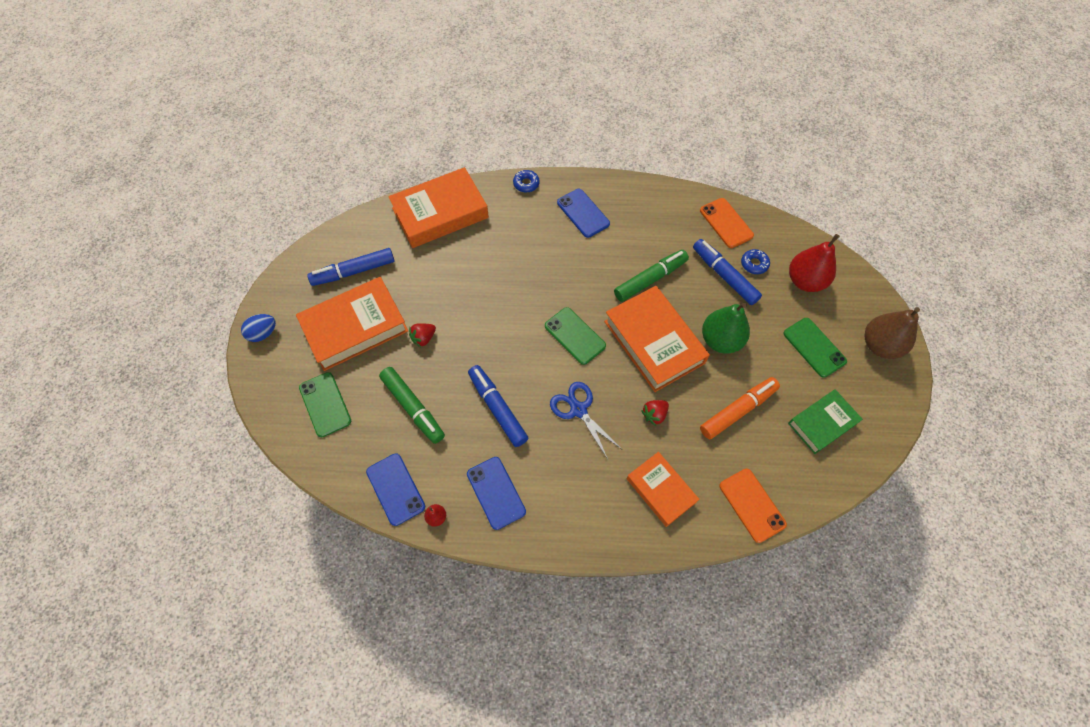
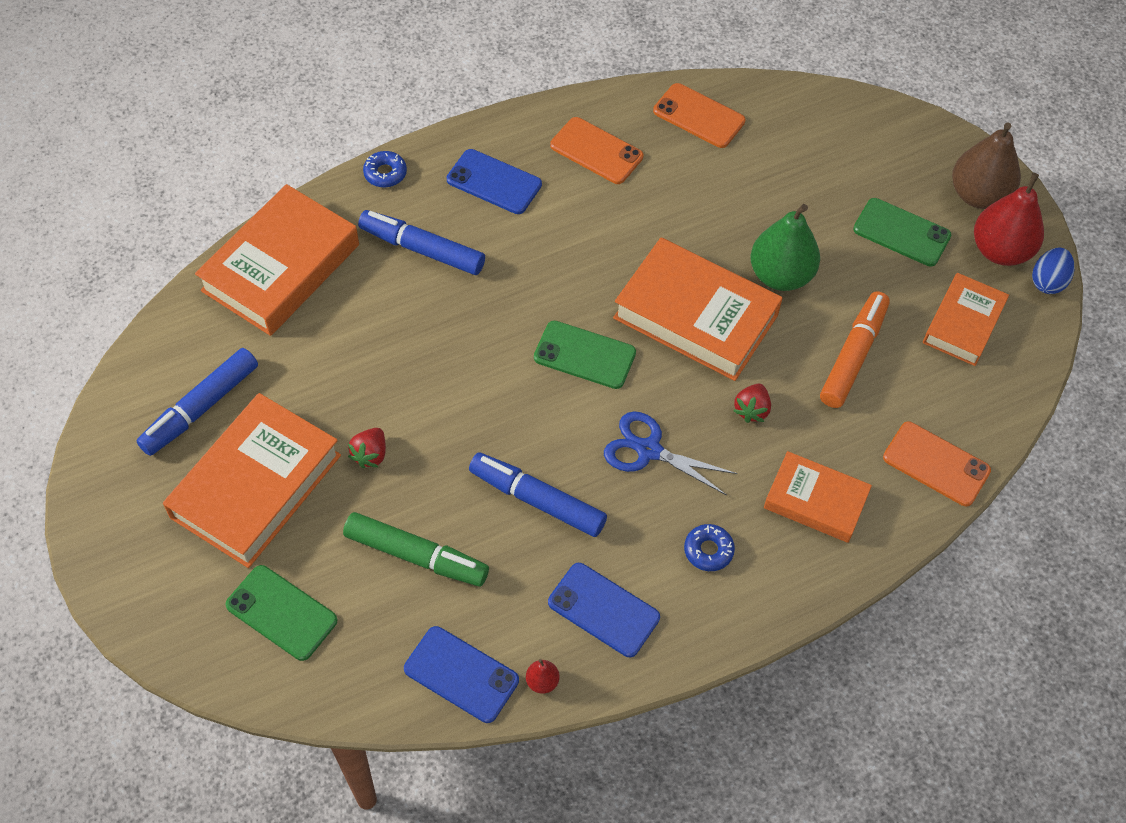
camera: 30 degrees left, 5 degrees down
(263, 333) = (115, 559): blue egg -> blue egg (1048, 282)
(650, 279) = (642, 234): green marker -> none
(652, 219) = (596, 151): none -> orange phone
(724, 275) = (736, 188): blue marker -> blue marker (422, 249)
(754, 264) = (766, 156): blue donut -> blue donut (708, 550)
(805, 281) = (843, 152): red pear -> red pear (1000, 251)
(822, 423) = (963, 324): green book -> orange book

